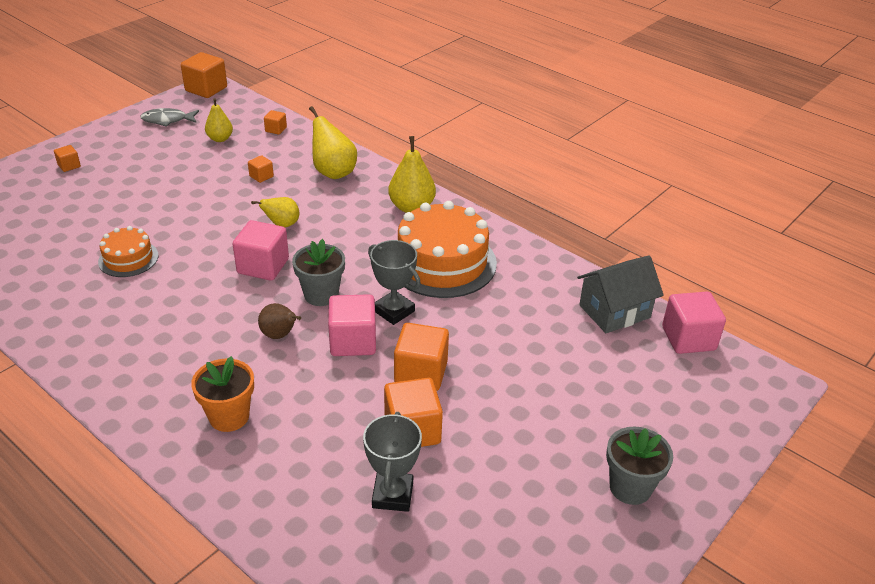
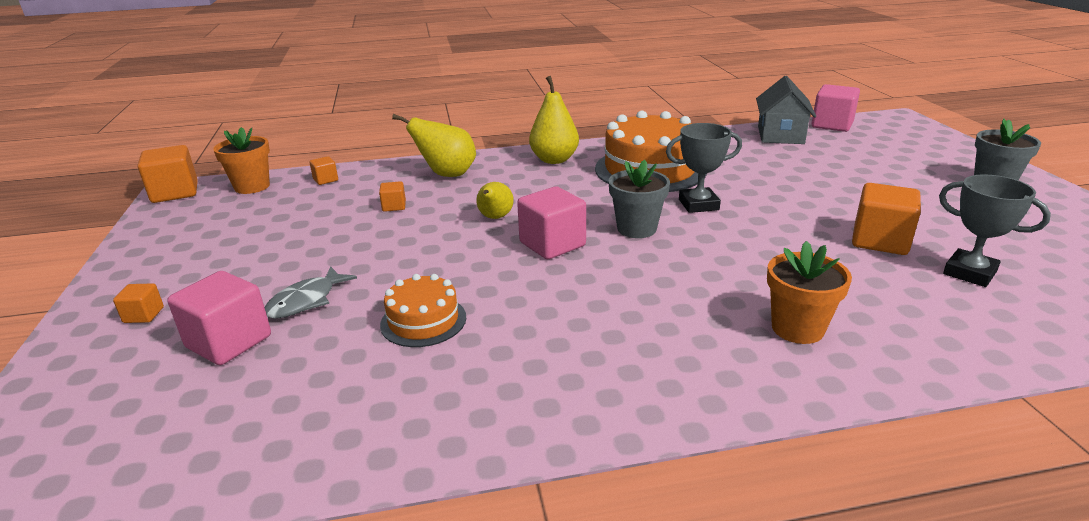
camera: 50 degrees left, 10 degrees down
(167, 120) = (186, 227): grey fish -> grey fish (306, 301)
(220, 139) = (285, 209): yellow pear -> none
(239, 109) = (252, 187): none -> orange flower pot
(280, 335) = (680, 265): brown pear -> none
(353, 341) = (726, 233): pink cube -> pink cube (229, 342)
(421, 373) = (800, 217): orange cube -> none

